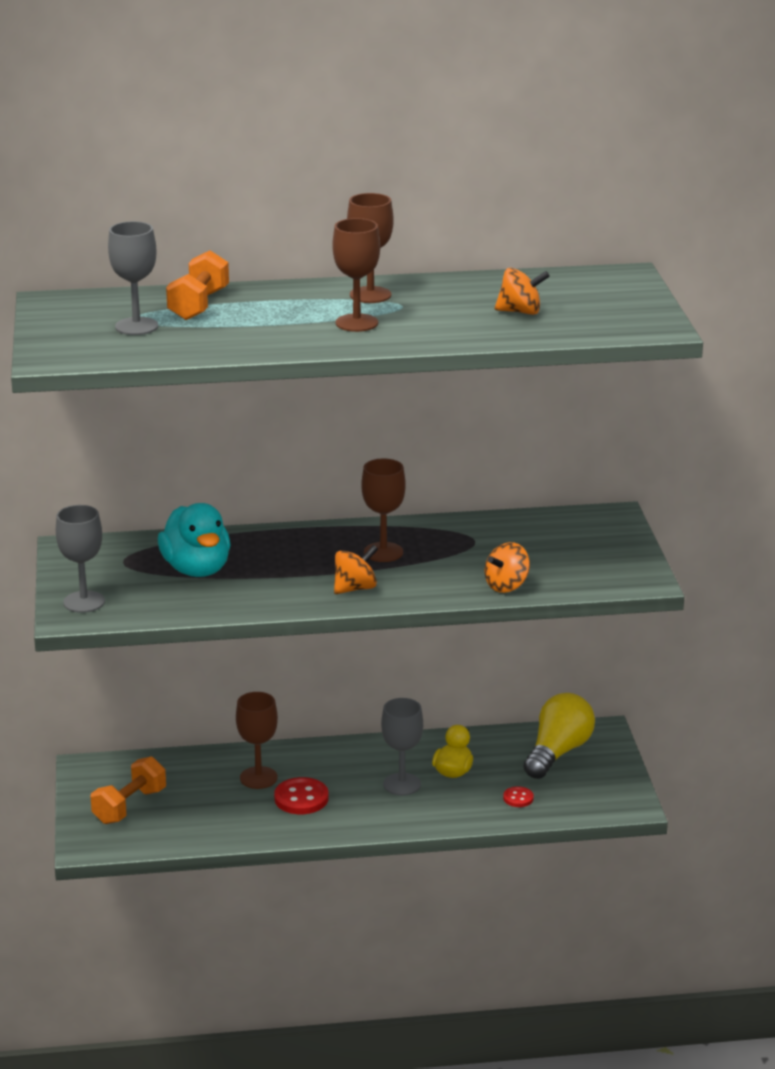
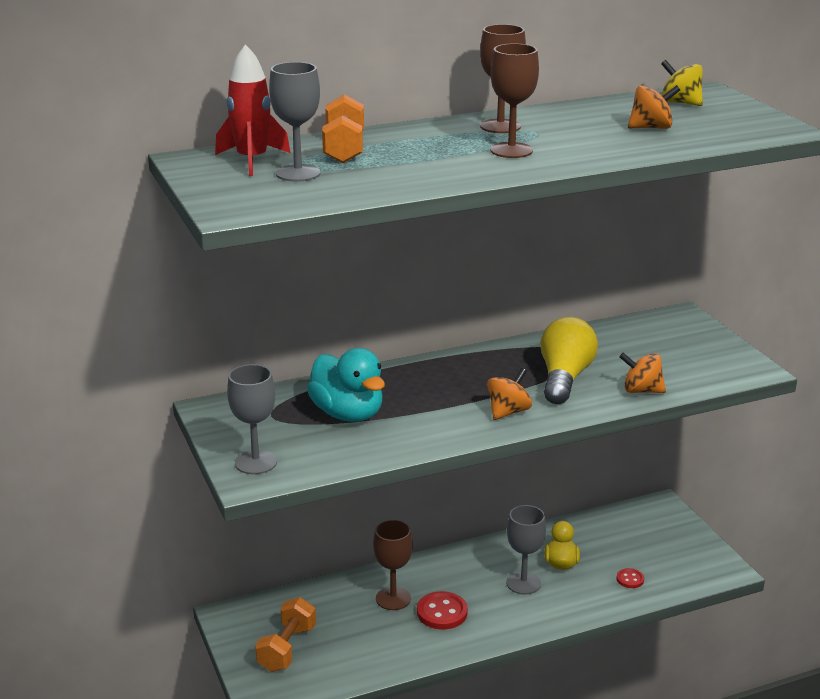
camera: 15 degrees left, 0 degrees up
(105, 308) = (252, 160): none -> red rocket
(383, 552) = (510, 374): brown goblet -> none
(506, 586) = (641, 390): orange spinning top -> orange spinning top turned 75 degrees clockwise
(558, 752) = (637, 530): yellow light bulb -> yellow light bulb (564, 378)
(581, 286) = (680, 103): none -> yellow spinning top

